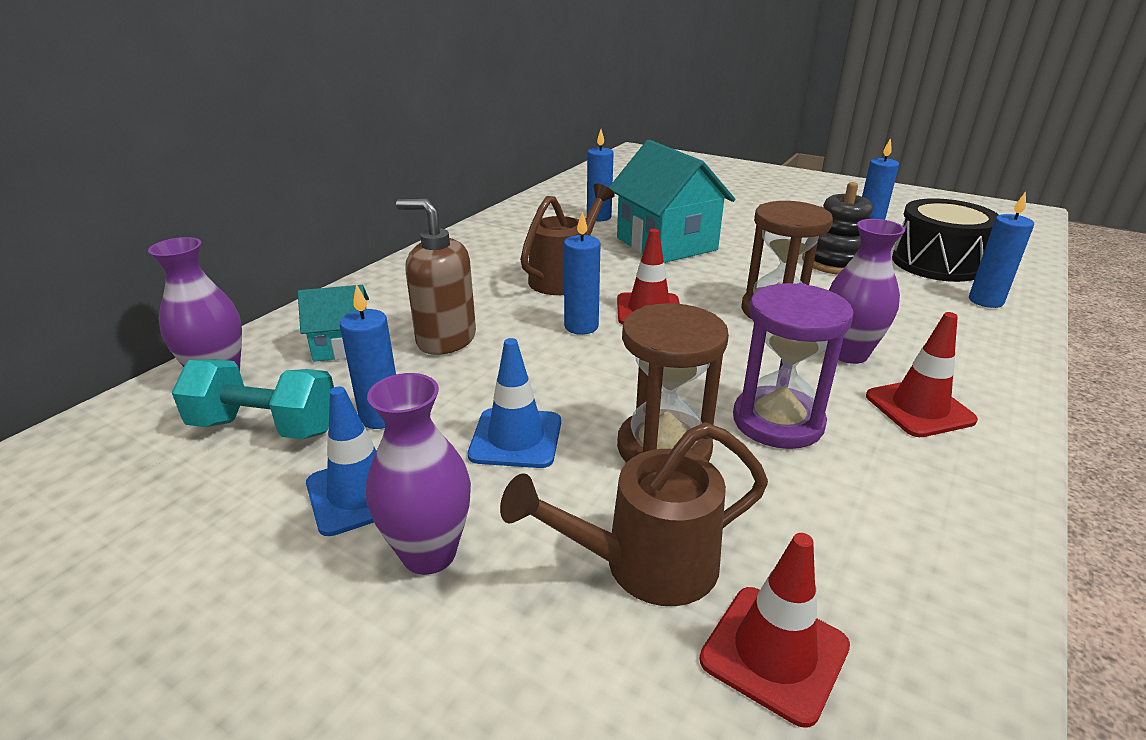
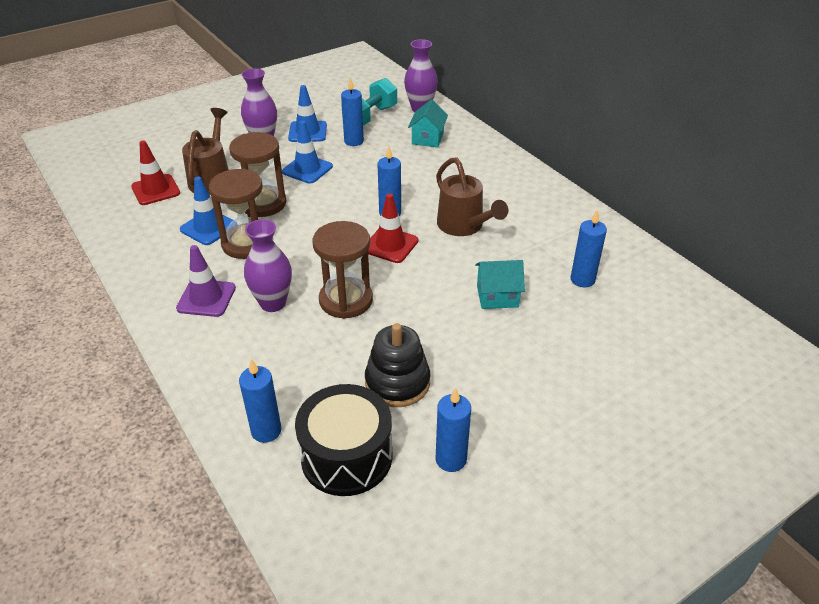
camera: 115 degrees right, 10 degrees up
(446, 340) = (410, 167): brown soap dispenser -> none
(666, 244) = (497, 296): turquoise house -> turquoise house, size x0.53
(778, 421) = (246, 244): purple hourglass -> brown hourglass
(791, 484) = (208, 227): none -> blue traffic cone
(919, 408) = (206, 298): red traffic cone -> purple traffic cone

